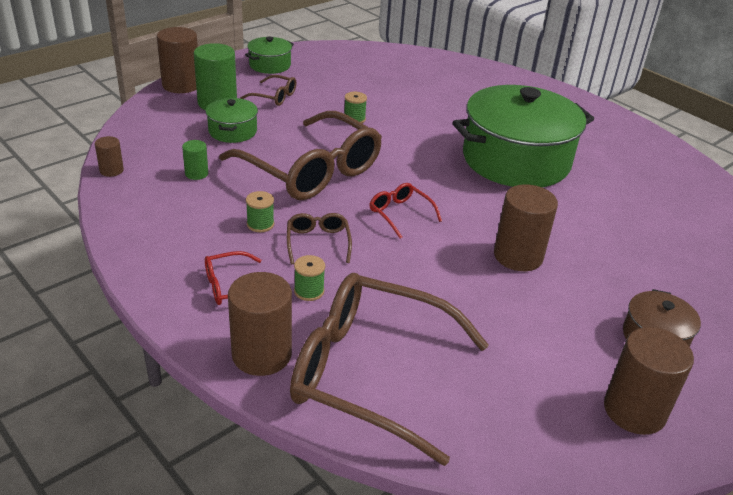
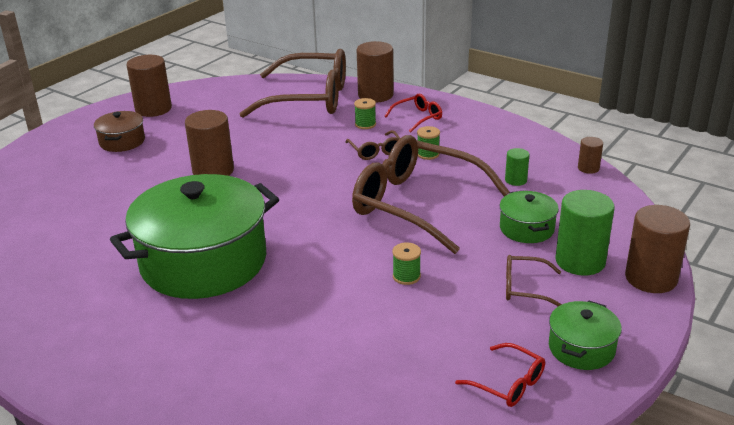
camera: 170 degrees right, 5 degrees down
(400, 214) = (318, 183): red glasses -> red glasses (508, 384)

